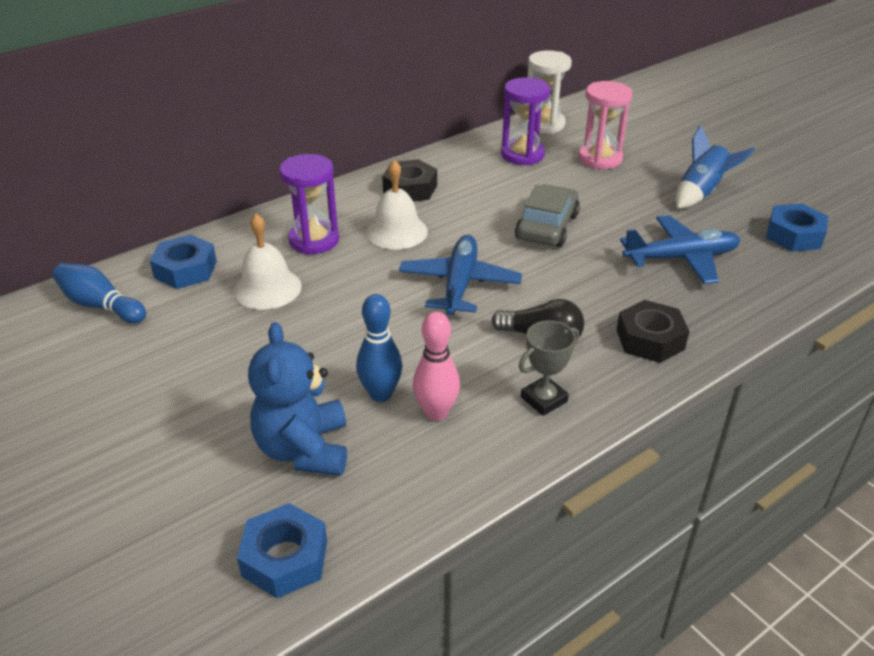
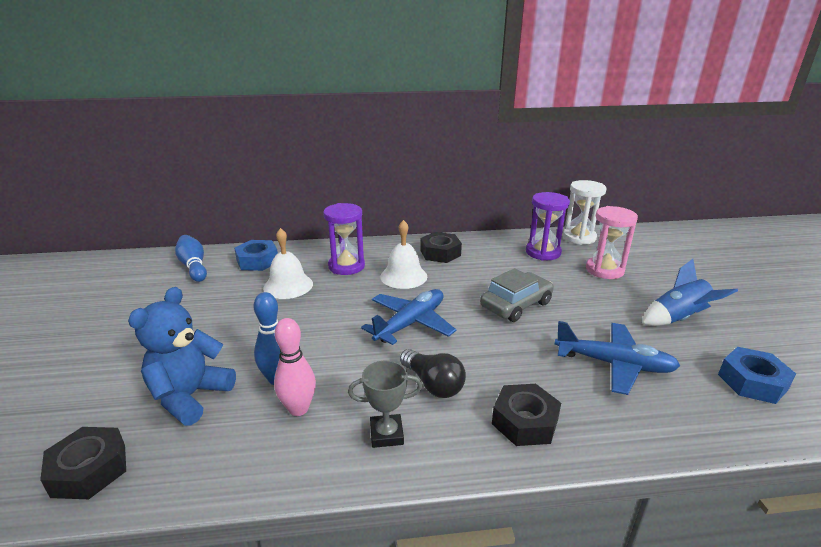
camera: 30 degrees right, 10 degrees down
(285, 558) = (89, 470): blue nut -> black nut

